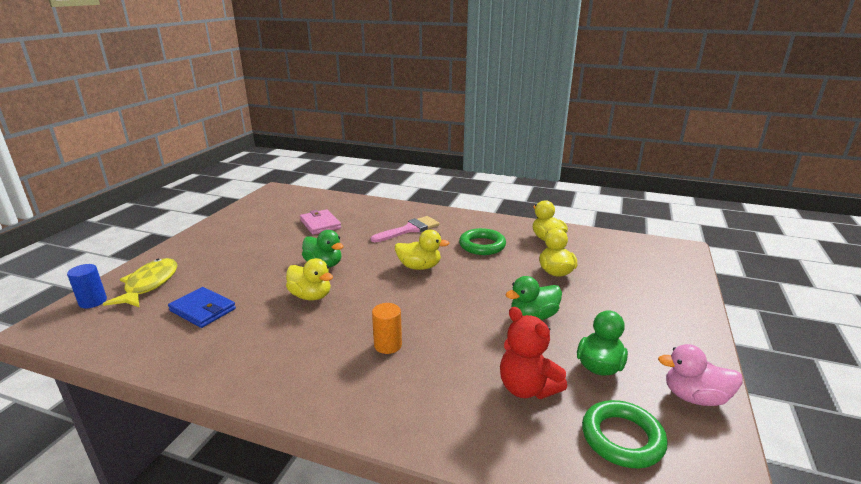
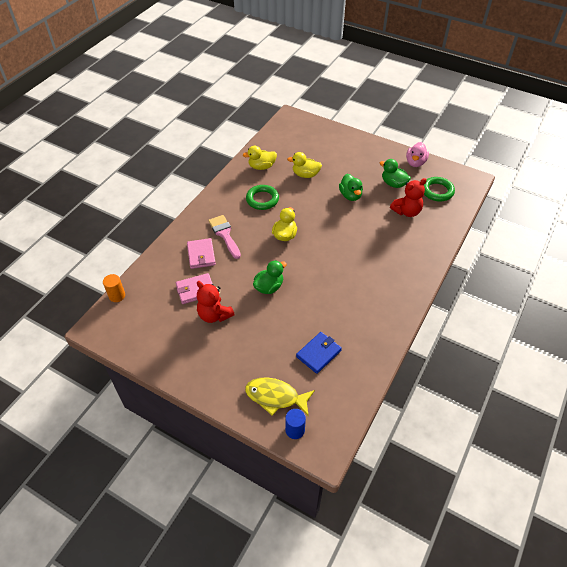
camera: 80 degrees left, 25 degrees up
(283, 237) = (214, 315): none -> red teddy bear
(311, 296) = (311, 294): yellow duck -> none
(373, 221) = (201, 255): none -> pink wallet
(388, 345) = (369, 258): orange cylinder -> orange cylinder (117, 295)

